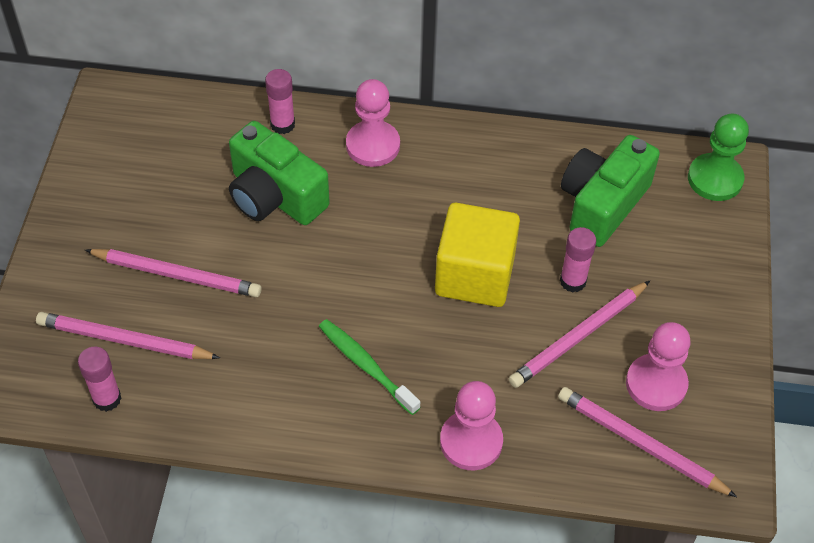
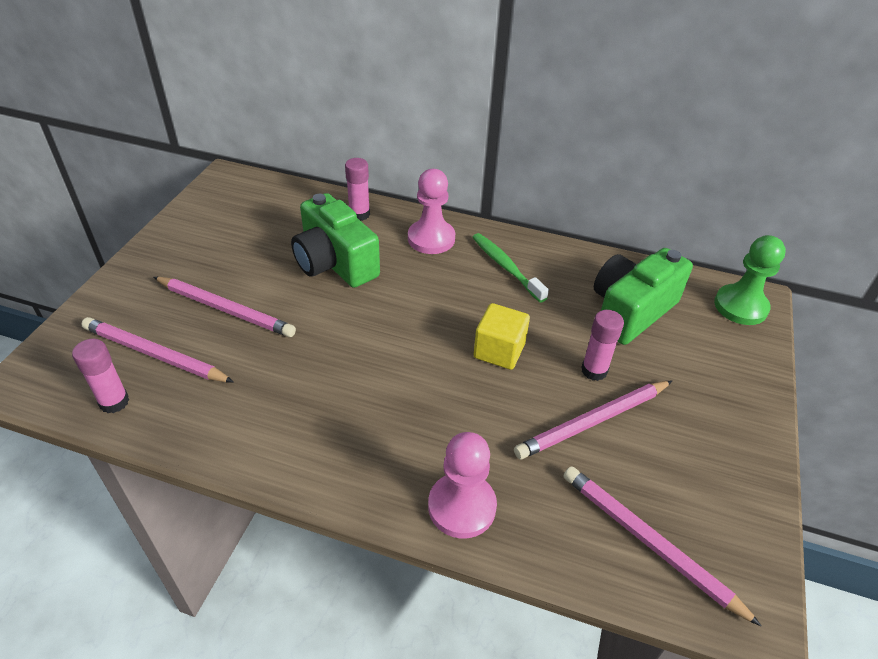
camera: 10 degrees right, 10 degrees down
(366, 366) = (373, 413): green toothbrush -> green toothbrush (506, 267)
(474, 275) = (499, 351): yellow cube -> yellow cube, size x0.62
(656, 384) = (671, 481): pink pawn -> none

